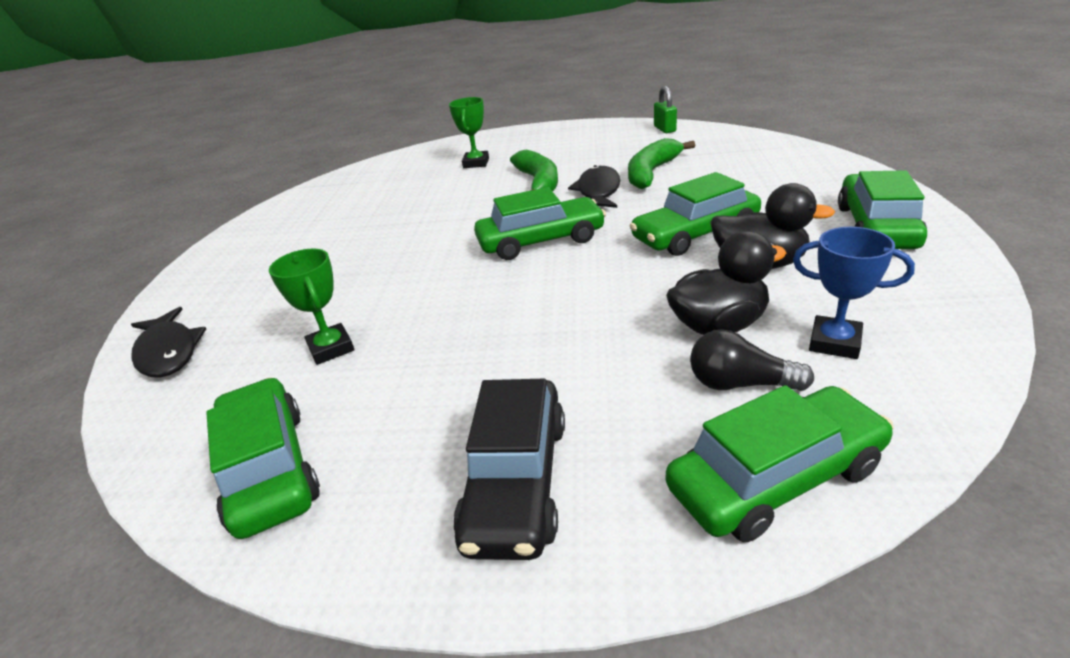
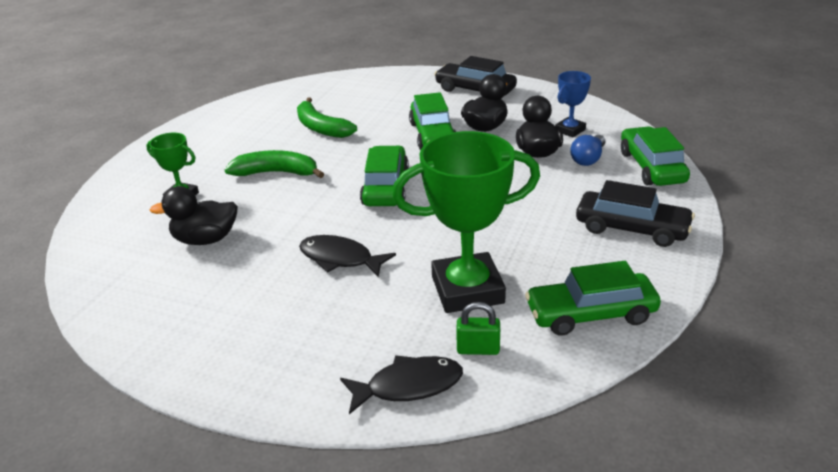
camera: 75 degrees left, 0 degrees up
(331, 348) = (467, 290): green trophy -> green trophy, size x2.02
(409, 193) = (205, 239): none -> black duck
(598, 191) = (327, 152): black fish -> black fish (340, 259)
(665, 129) = (242, 105): green padlock -> green padlock (478, 349)
(740, 384) = (588, 159): black light bulb -> blue light bulb
(876, 227) = (475, 90): green car -> black car

